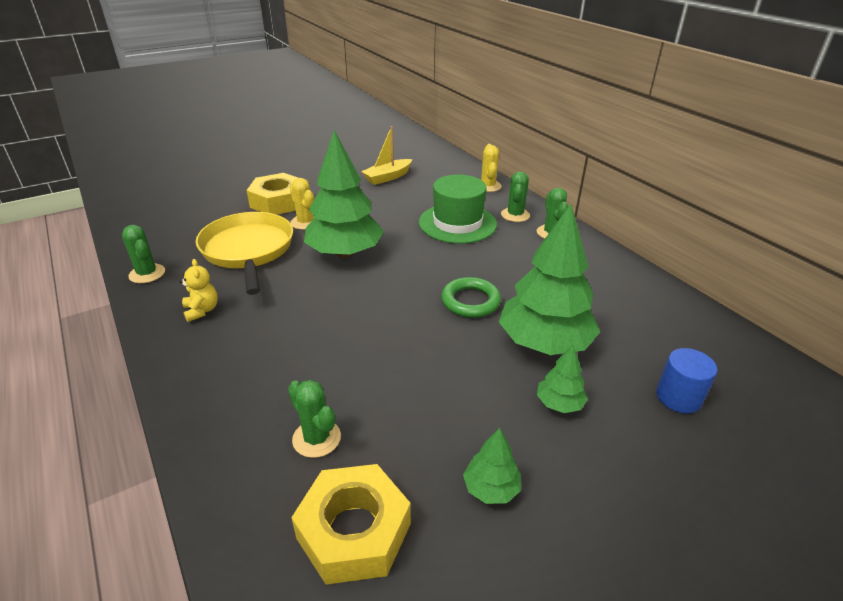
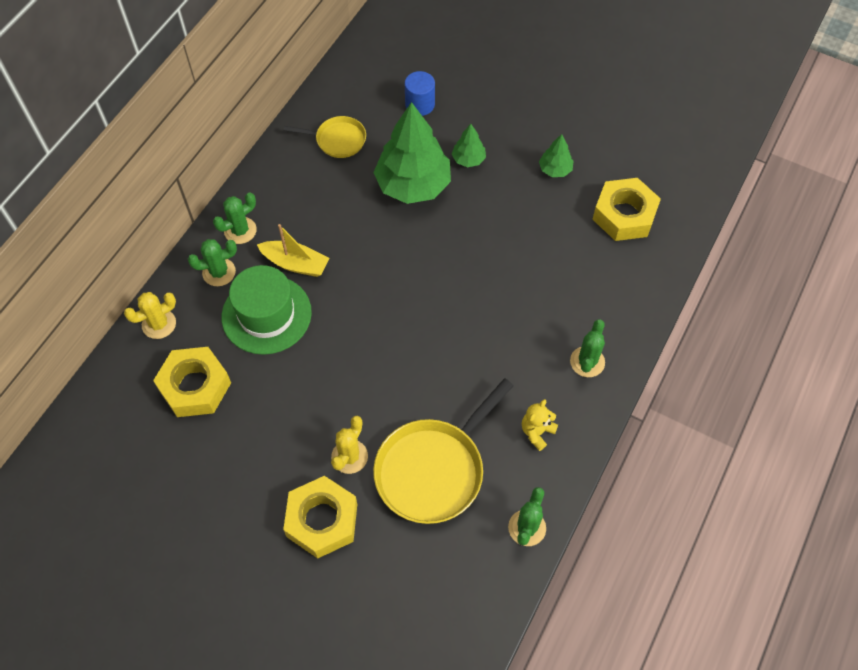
camera: 120 degrees left, 25 degrees up
(316, 438) = (587, 267): green cactus -> green cactus (587, 362)
(345, 253) = (383, 380): green tree -> none
(388, 177) = (190, 441): yellow boat -> yellow boat (295, 264)
(425, 186) = (195, 386): none -> yellow nut
(470, 301) = (393, 248): green ring -> none
(639, 313) = (337, 140): none -> yellow pan

